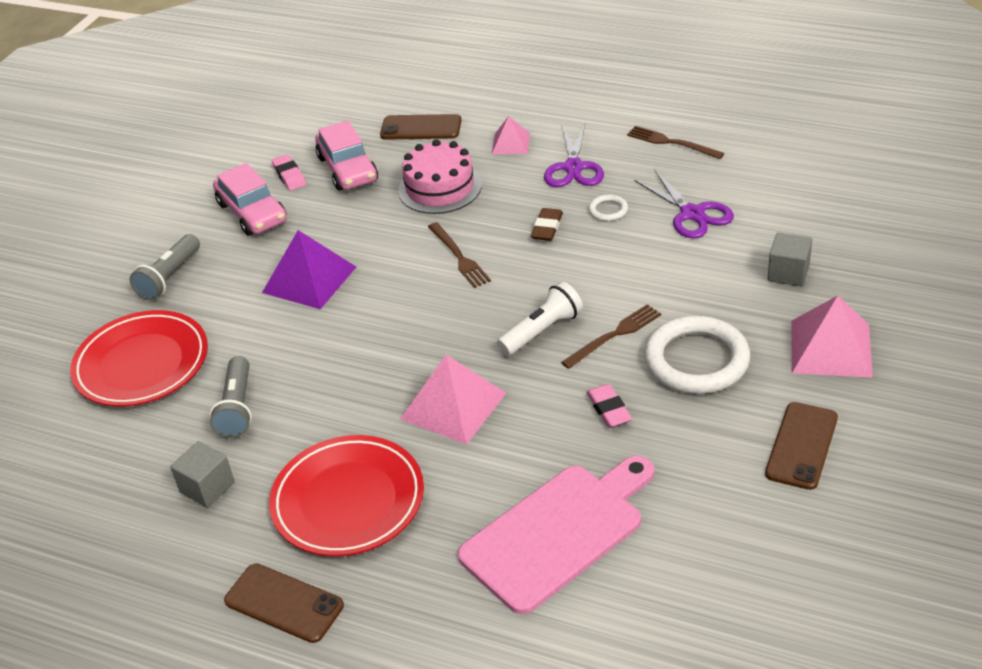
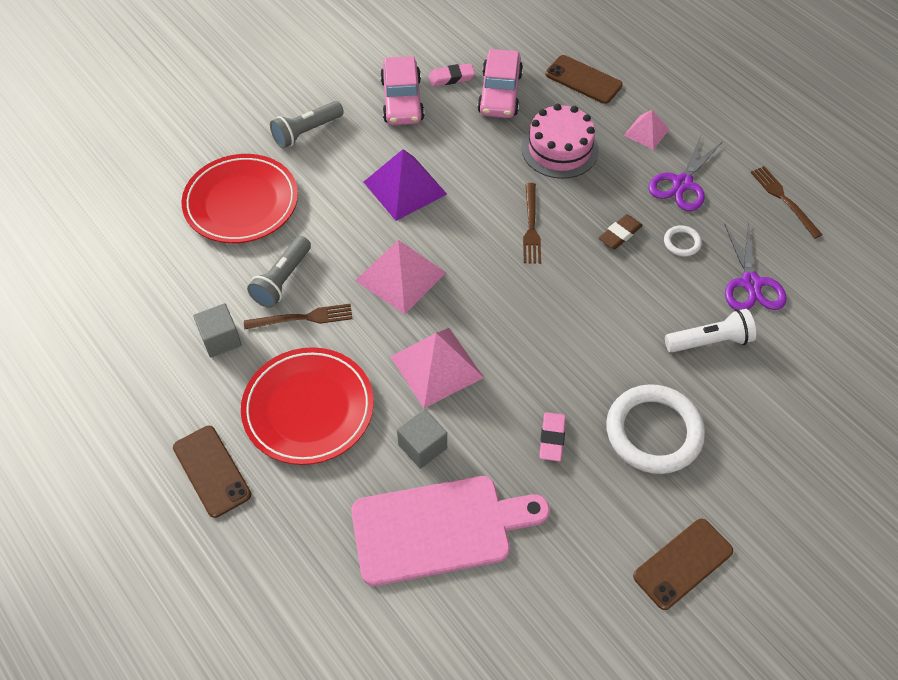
camera: 25 degrees right, 15 degrees up
(289, 176) = (451, 78): pink eraser -> pink eraser turned 75 degrees clockwise
(541, 331) = (549, 334): white flashlight -> white flashlight (710, 341)
(614, 335) = (604, 370): brown fork -> brown fork (303, 318)
(788, 273) = (792, 388): grey cube -> grey cube (422, 446)
(831, 348) = (775, 484): pink pyramid -> pink pyramid (400, 276)

